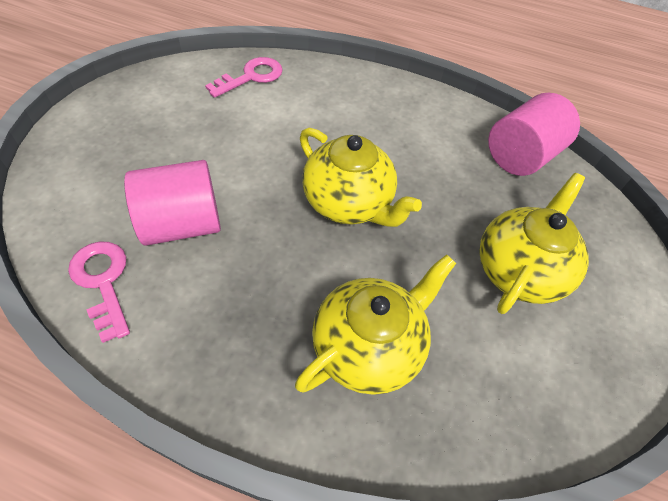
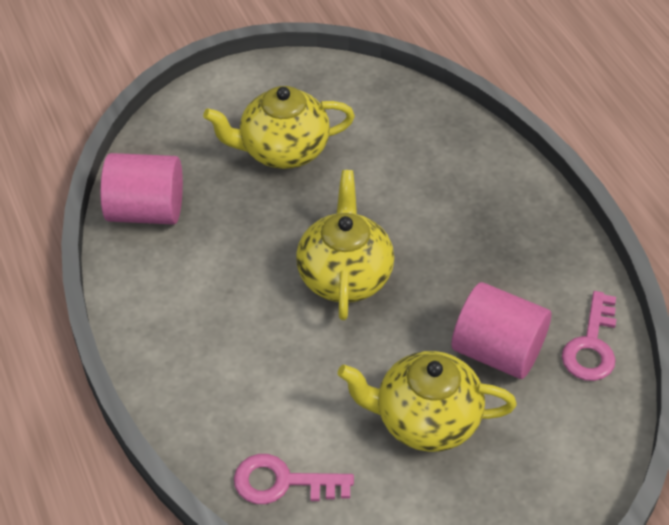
camera: 130 degrees left, 5 degrees down
(369, 347) = (441, 183): yellow teapot -> yellow teapot (425, 420)

